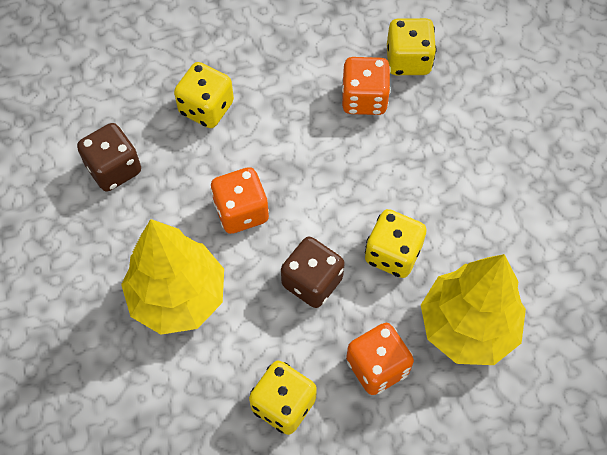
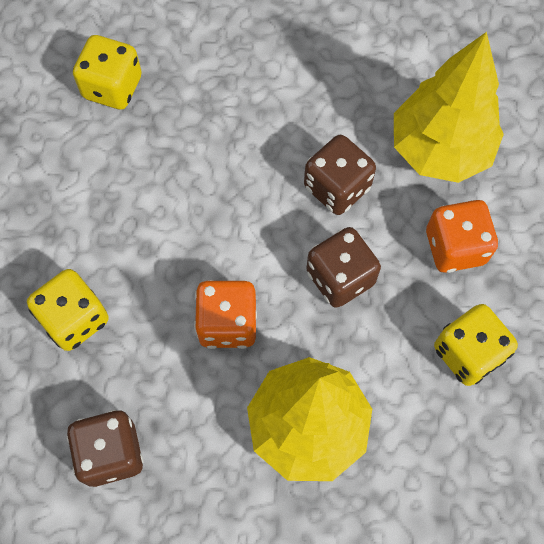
camera: 70 degrees left, 5 degrees up
(364, 99) = (140, 148): orange dice -> none
(392, 254) = (337, 187): yellow dice -> brown dice

